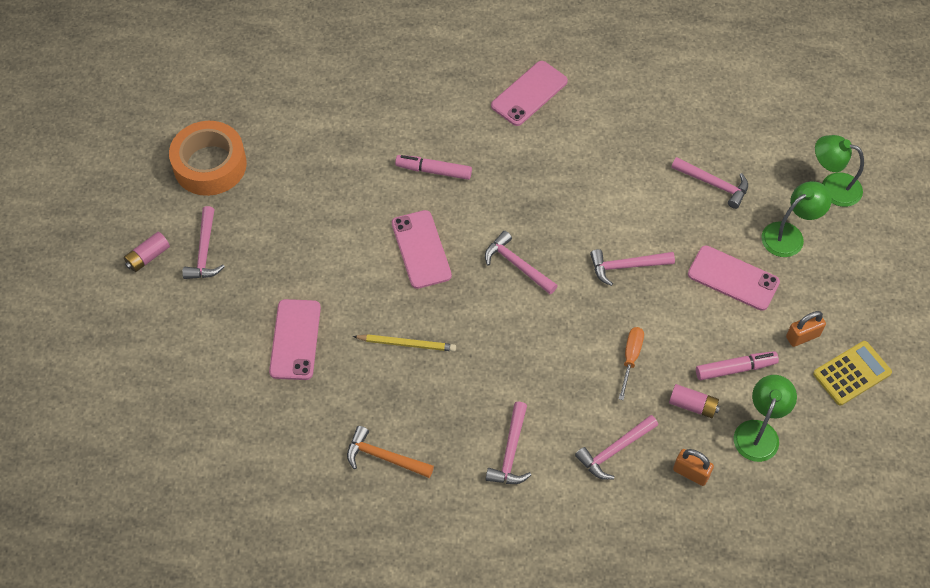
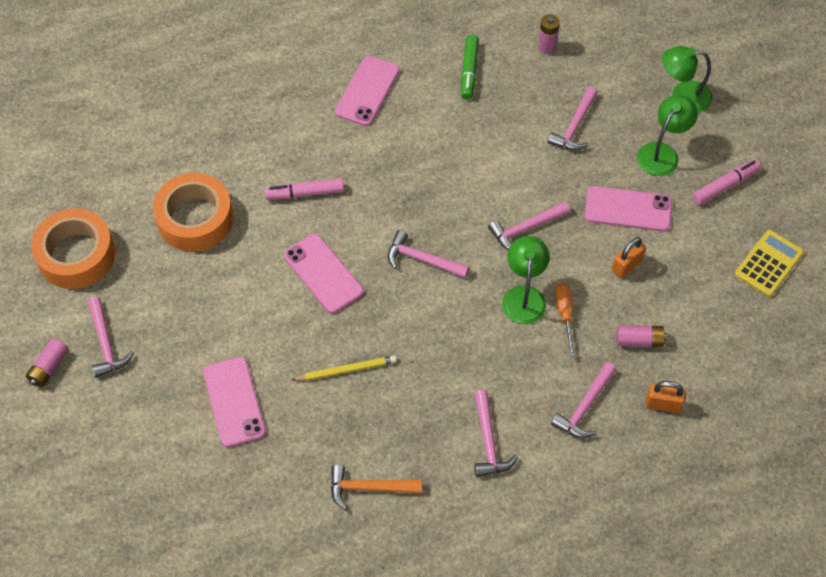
camera: 20 degrees left, 0 degrees up
(326, 164) = (195, 219): none -> orange tape
(633, 102) = (469, 71): none -> green marker
(713, 184) = (575, 126): pink hammer -> pink hammer turned 105 degrees clockwise
(717, 101) = (547, 47): none -> pink battery
(735, 369) = (664, 293): pink marker -> pink marker (725, 186)
(759, 432) = (708, 345): green lamp -> green lamp (524, 296)
(802, 336) = (711, 243): orange padlock -> orange padlock (626, 266)

